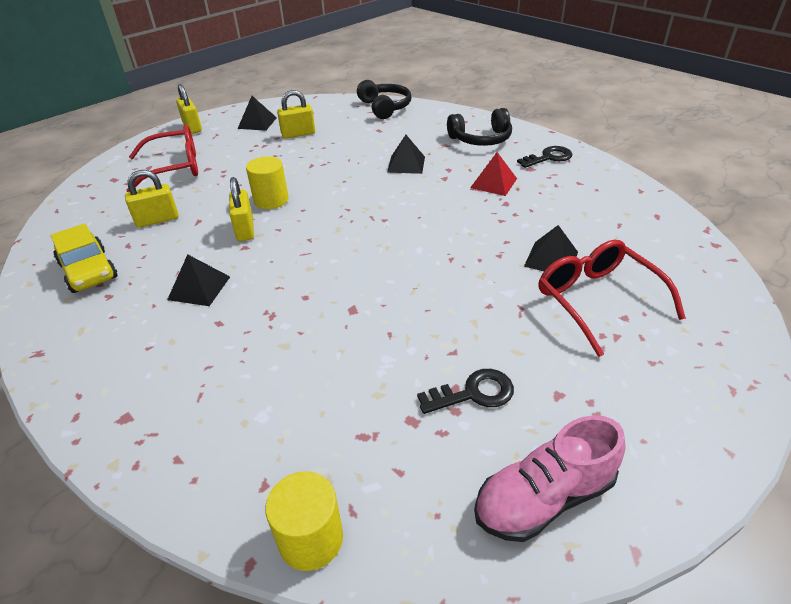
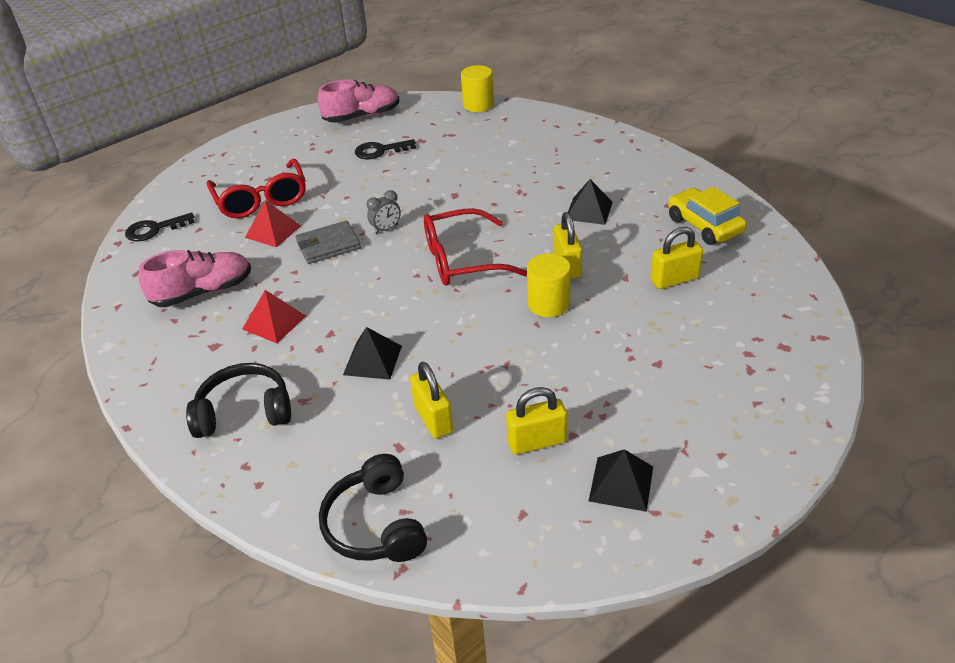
camera: 175 degrees left, 0 degrees up
(175, 168) = (707, 366): red glasses -> red glasses (461, 260)
(192, 127) = (742, 475): yellow padlock -> yellow padlock (433, 419)
(425, 263) = (386, 229): none -> grey clock
(480, 244) = (328, 245): none -> grey wallet
(548, 157) = (176, 365): black key -> black key (155, 229)
(551, 259) = (273, 231): black pyramid -> red pyramid
(574, 202) = (203, 292): none -> pink shoe

